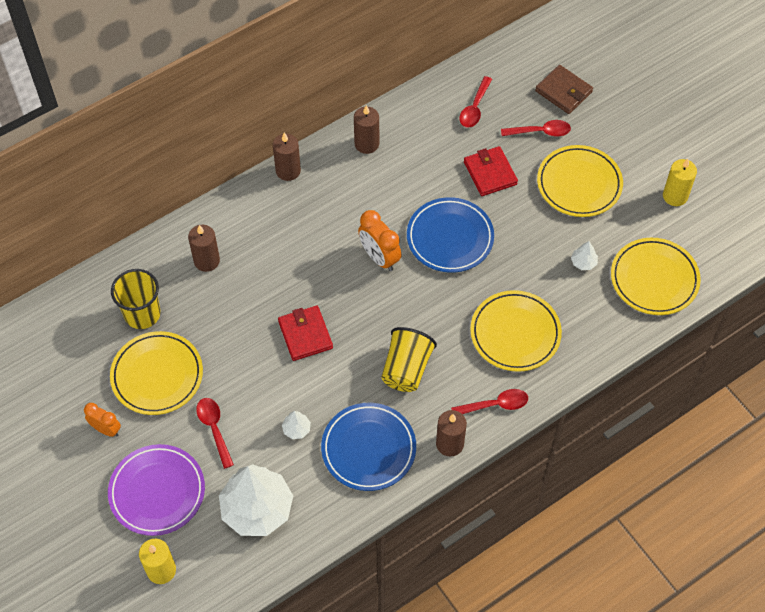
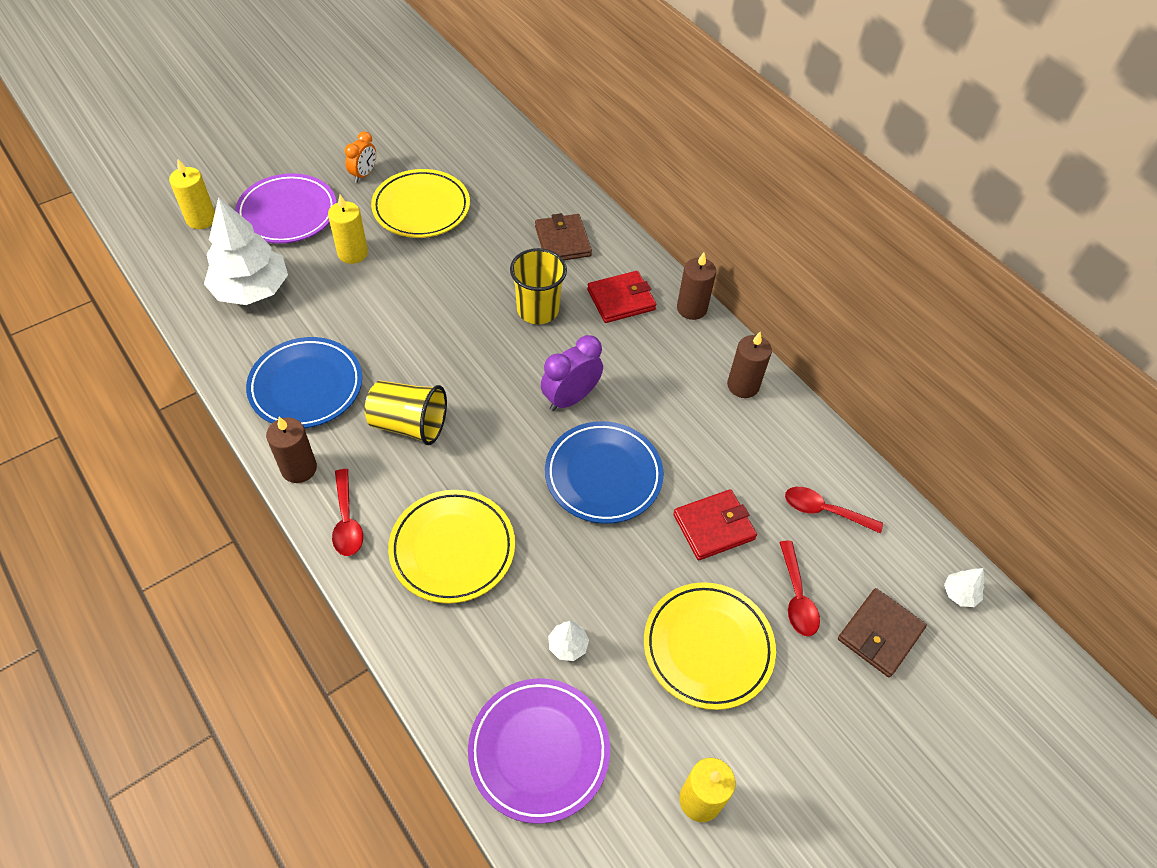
camera: 85 degrees right, 5 degrees down
(142, 314) = (496, 194): yellow cup -> yellow cup (538, 310)
(206, 261) = (562, 241): brown candle -> brown wallet
(214, 429) = (352, 253): red spoon -> yellow candle
(296, 429) = (342, 321): white tree -> white tree (960, 594)
(305, 335) = (463, 327): red wallet -> red wallet (621, 299)
(379, 257) = (570, 398): orange clock -> purple clock
(654, 279) = (539, 751): yellow plate -> purple plate

